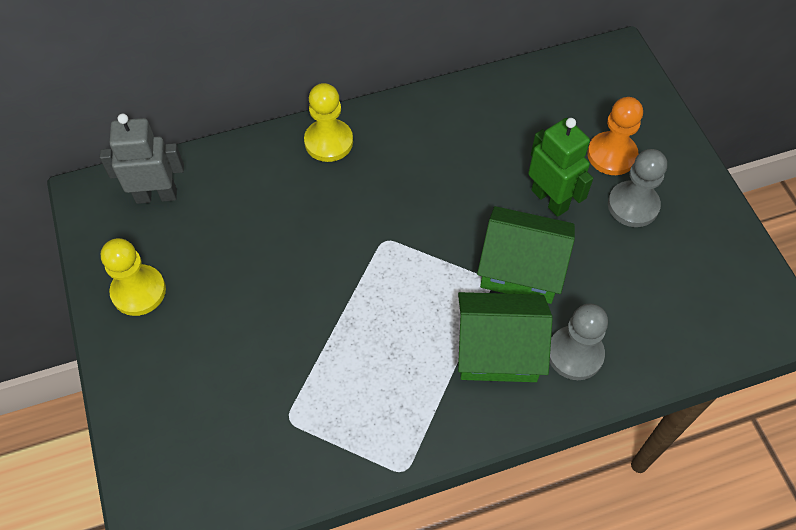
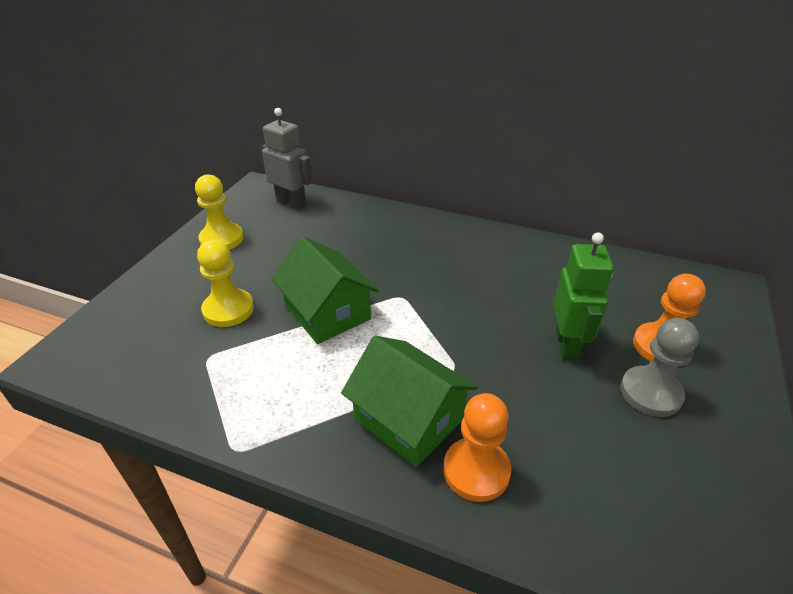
camera: 40 degrees right, 20 degrees down
(328, 142) = (426, 228): yellow pawn -> yellow pawn (228, 309)
(521, 268) = (492, 375): green house -> green house (327, 312)
(575, 354) = (476, 470): grey pawn -> orange pawn

